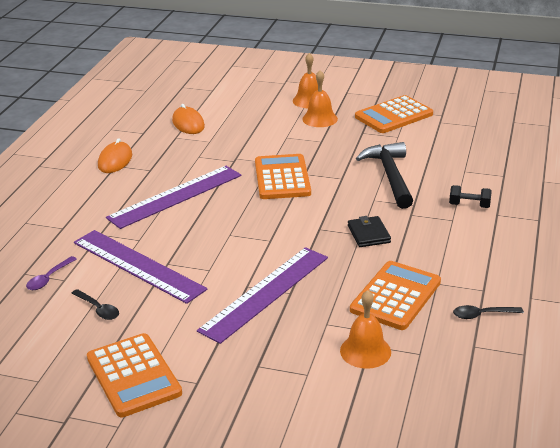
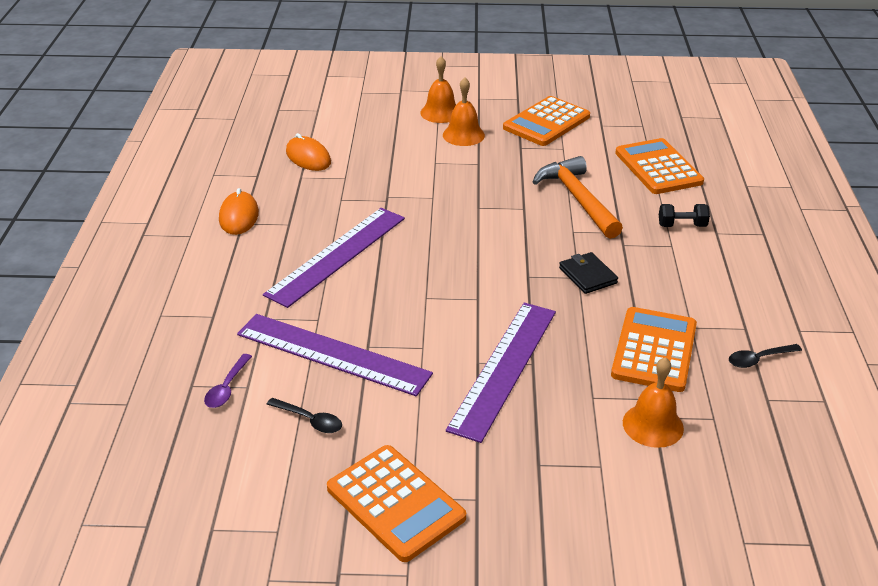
camera: 15 degrees left, 5 degrees up
(282, 178) = (454, 216): orange calculator -> orange calculator (658, 167)
(390, 176) = (578, 199): black hammer -> orange hammer

